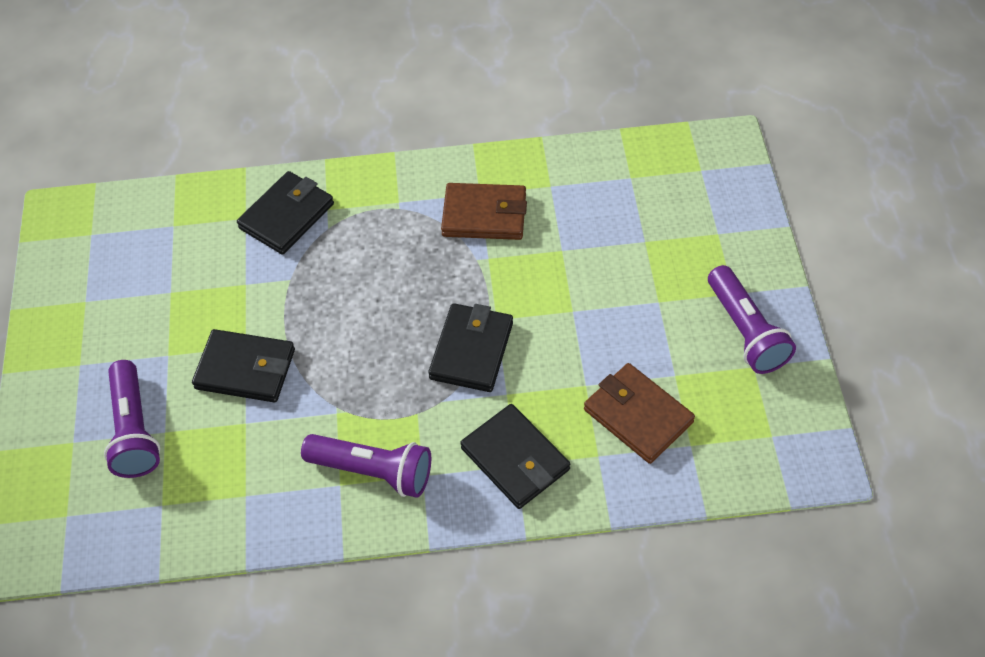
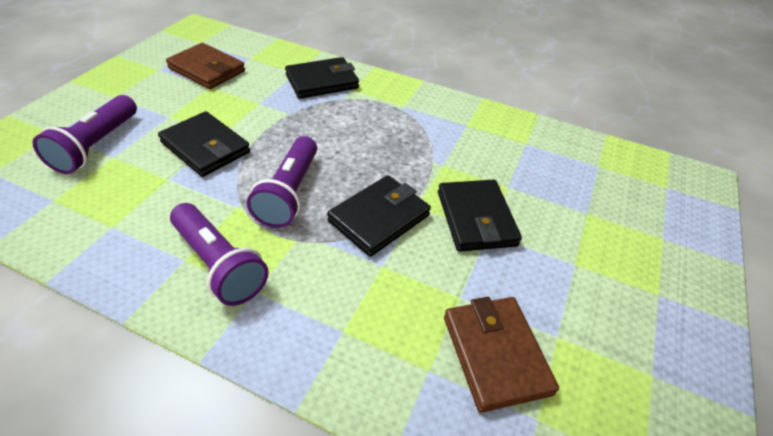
camera: 25 degrees right, 10 degrees down
(484, 215) = (460, 138): brown wallet -> brown wallet (207, 70)
(515, 459) = (346, 325): black wallet -> black wallet (476, 218)
(746, 331) = (658, 335): purple flashlight -> purple flashlight (289, 193)

